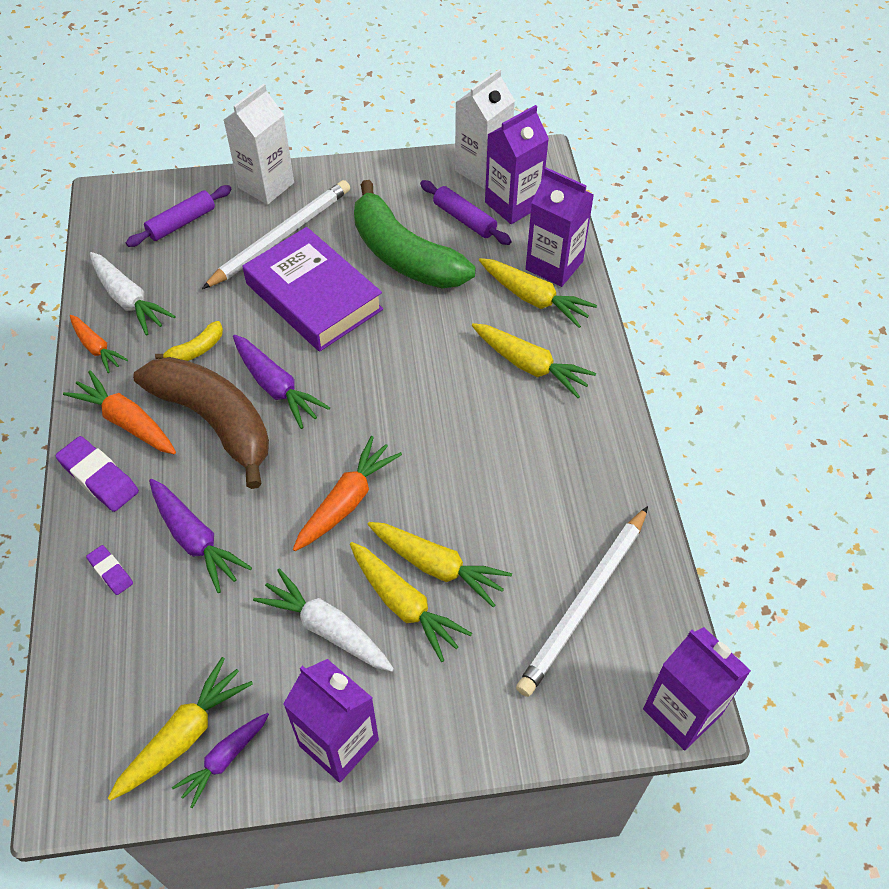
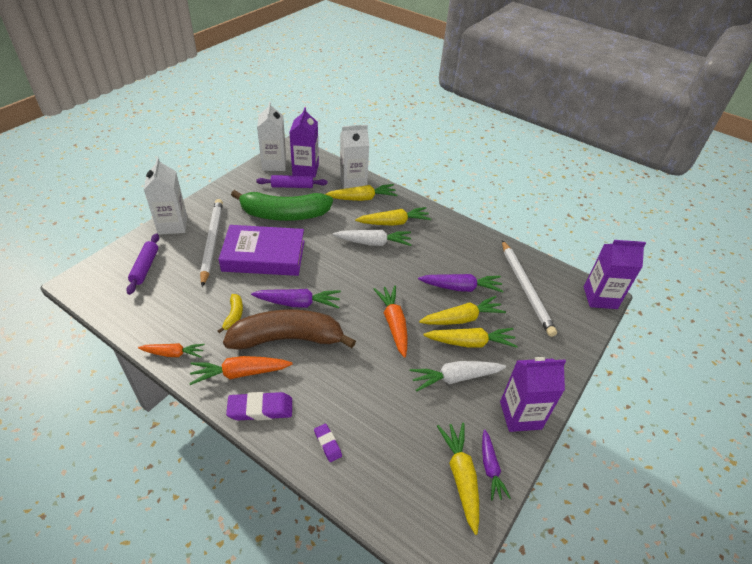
camera: 50 degrees left, 10 degrees down
(110, 572) = (327, 444): purple eraser -> purple eraser turned 60 degrees clockwise
(129, 300) = (162, 320): white carrot -> white carrot (373, 243)
(195, 540) = (350, 394): purple carrot -> purple carrot (461, 288)
(554, 265) = (353, 182): purple carton -> white carton

